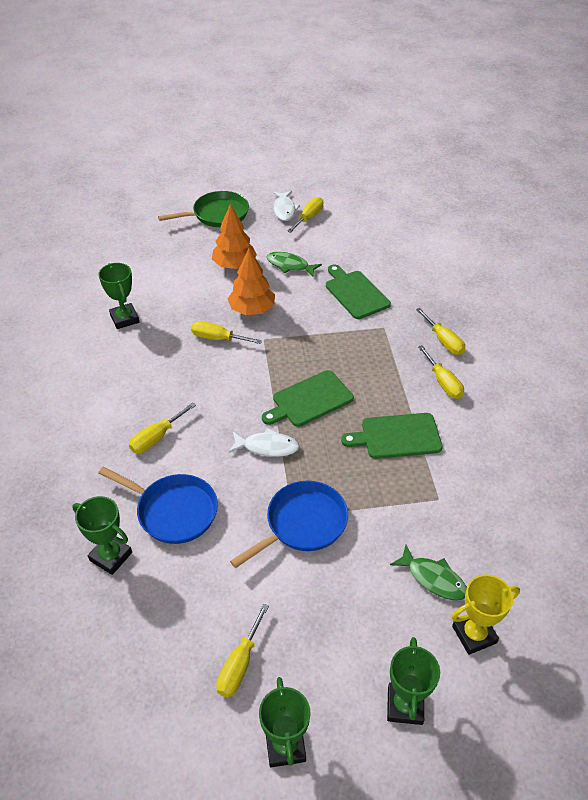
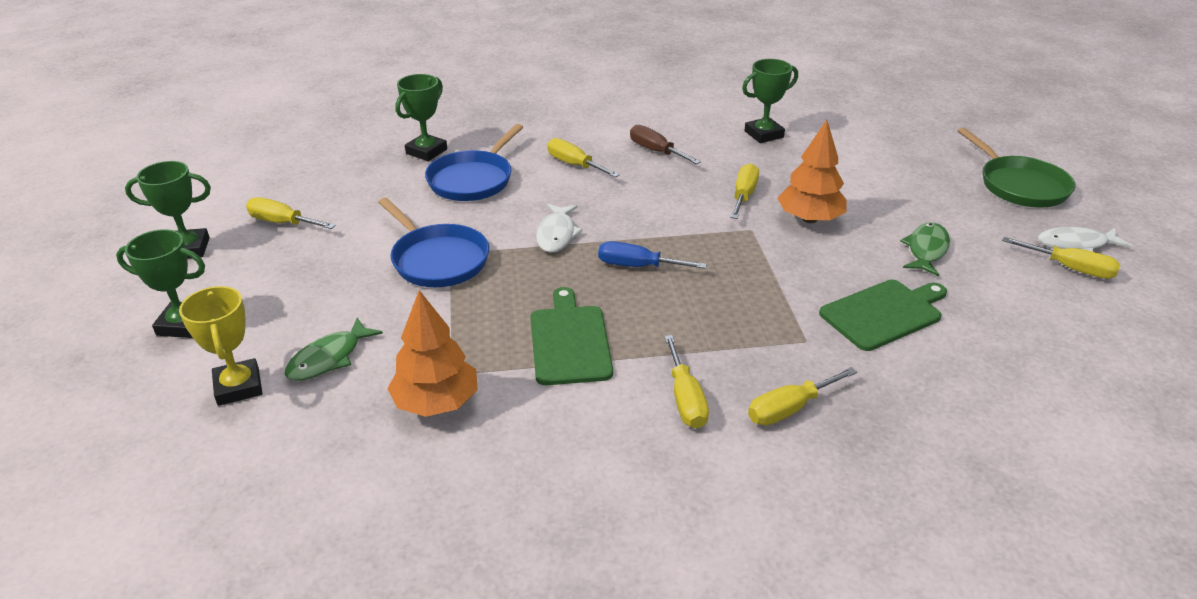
camera: 90 degrees right, 10 degrees down
(141, 384) = (656, 151): none -> brown screwdriver
(234, 265) = (903, 203): orange tree -> orange tree (436, 402)
(310, 400) = (637, 266): green cutting board -> blue screwdriver
(443, 382) = (685, 399): yellow screwdriver -> yellow screwdriver turned 75 degrees counterclockwise

